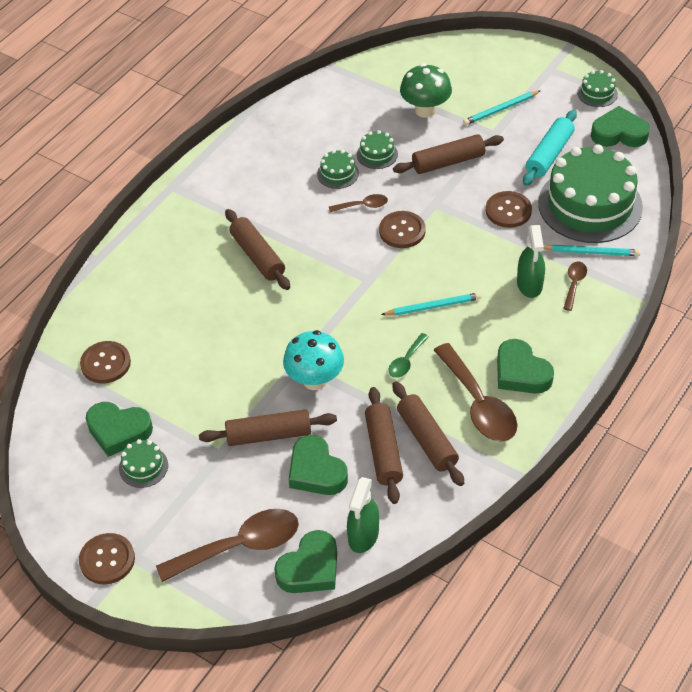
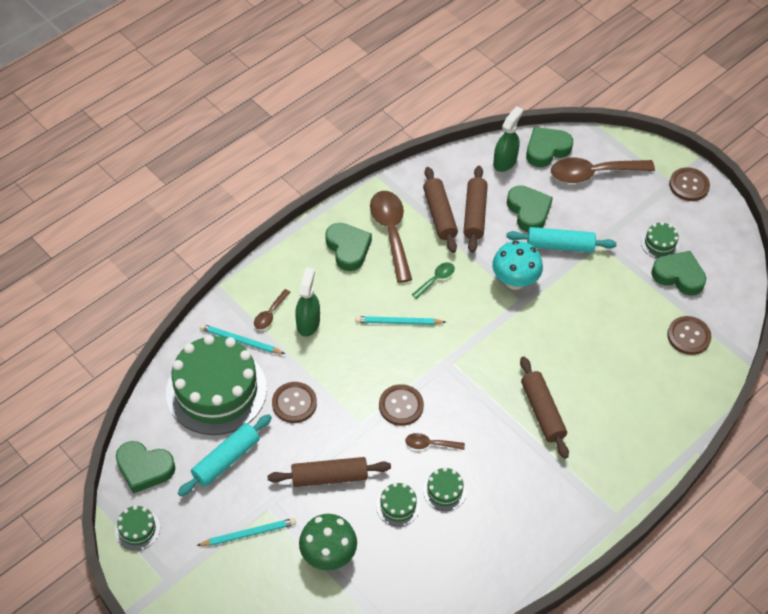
camera: 170 degrees left, 5 degrees up
(268, 435) = (560, 246): brown rolling pin -> turquoise rolling pin

